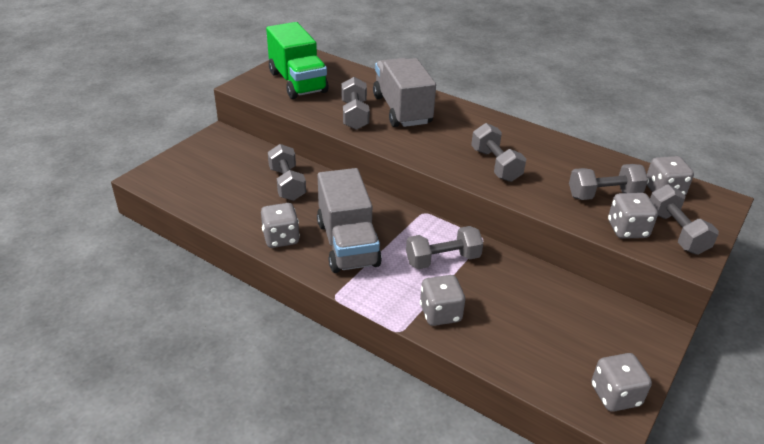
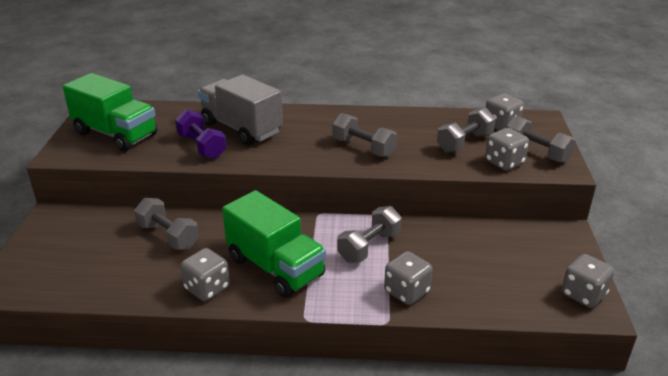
camera: 30 degrees left, 5 degrees down
(347, 244) = (275, 267): grey truck -> green truck
(354, 115) = (202, 147): grey dumbbell -> purple dumbbell

